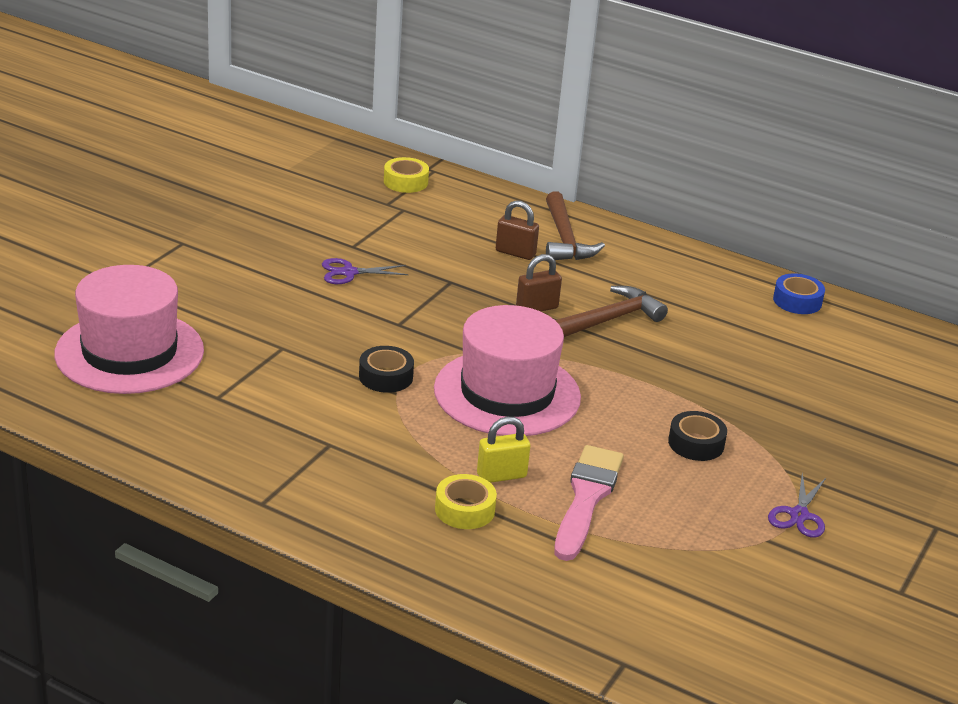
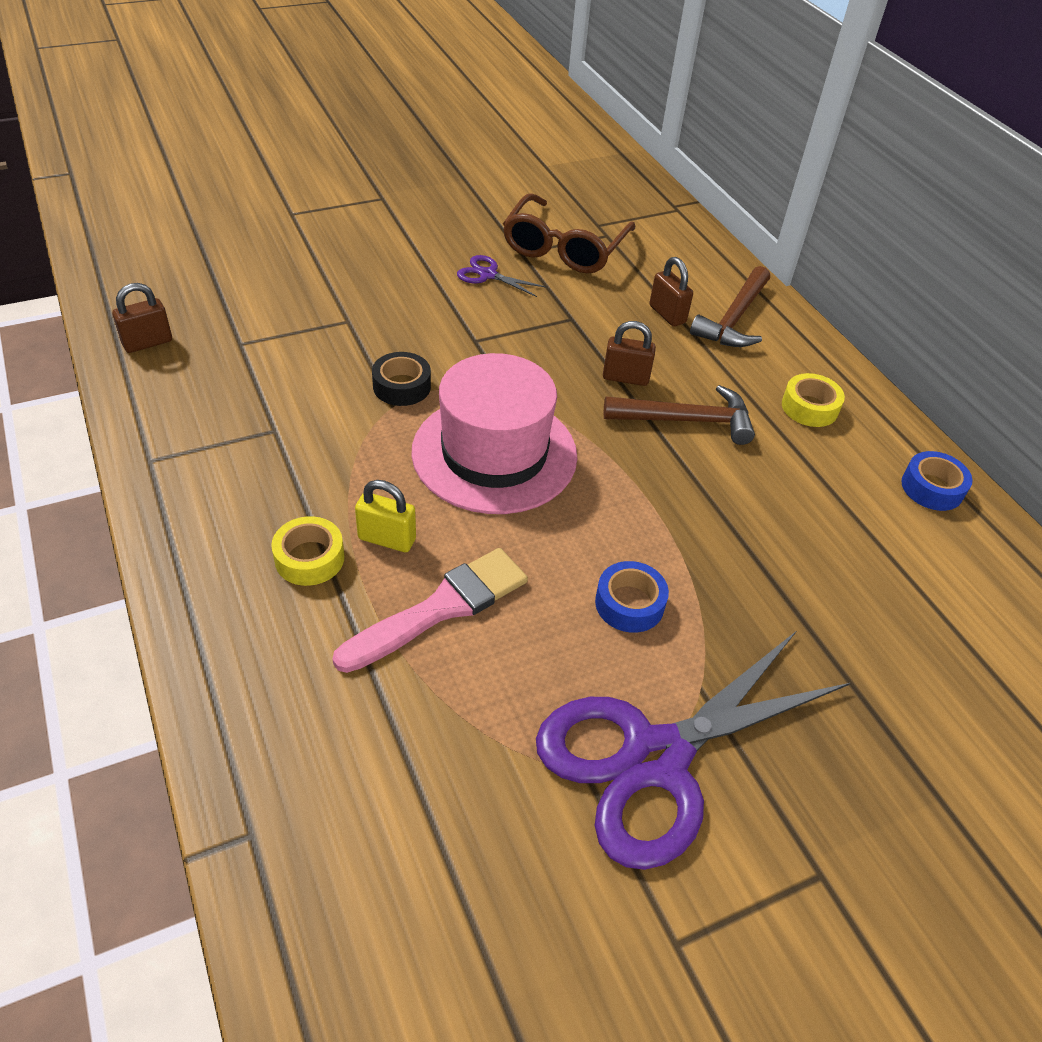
camera: 35 degrees right, 15 degrees up
(129, 352) = (224, 275): pink hat -> none
(139, 427) = (147, 343): none -> brown padlock
(383, 230) = (564, 247): none -> brown glasses
(405, 182) = (638, 211): yellow tape -> yellow tape (809, 407)
(696, 443) = (629, 604): black tape -> blue tape
(799, 515) = (655, 758): purple scissors -> purple scissors, size x2.46

